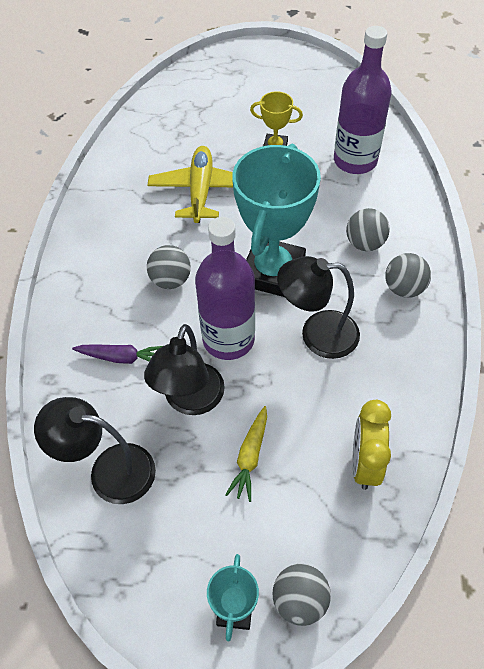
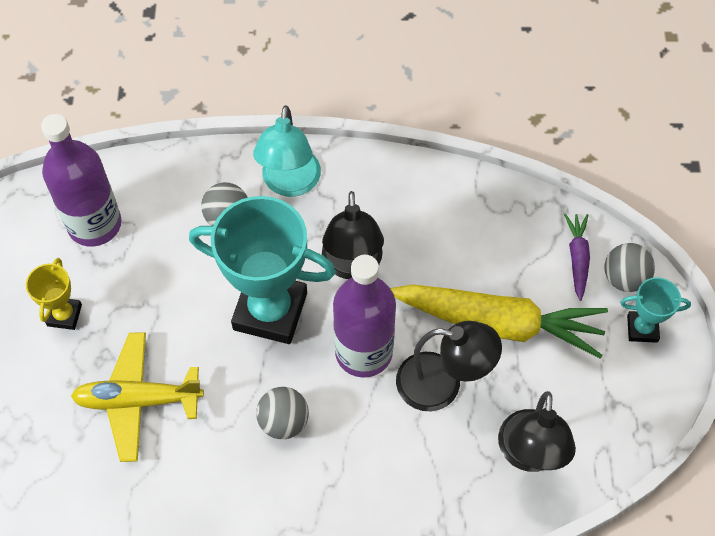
camera: 95 degrees left, 5 degrees up
(122, 357) = (394, 462): purple carrot -> purple carrot (577, 258)
(250, 457) = (498, 323): yellow carrot -> yellow carrot, size x2.18
(364, 463) = (493, 226): yellow clock -> none
(404, 288) = (289, 184): grey ball -> turquoise lamp

